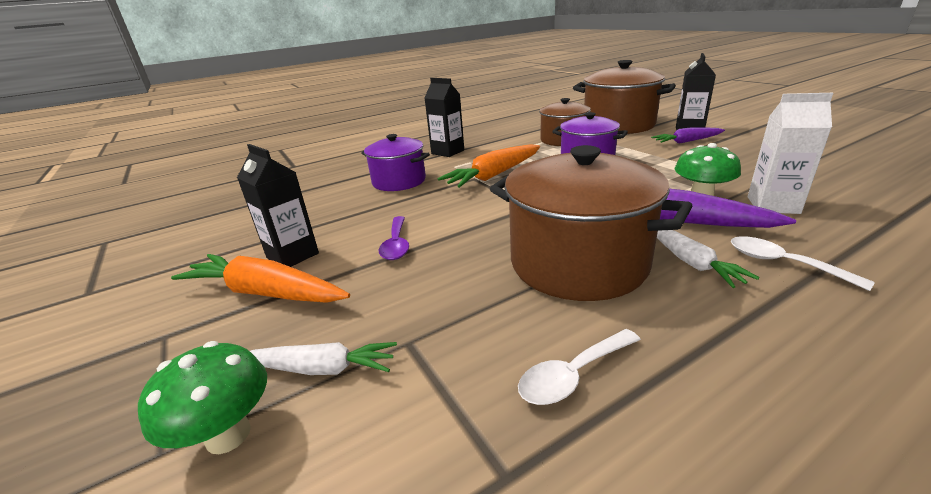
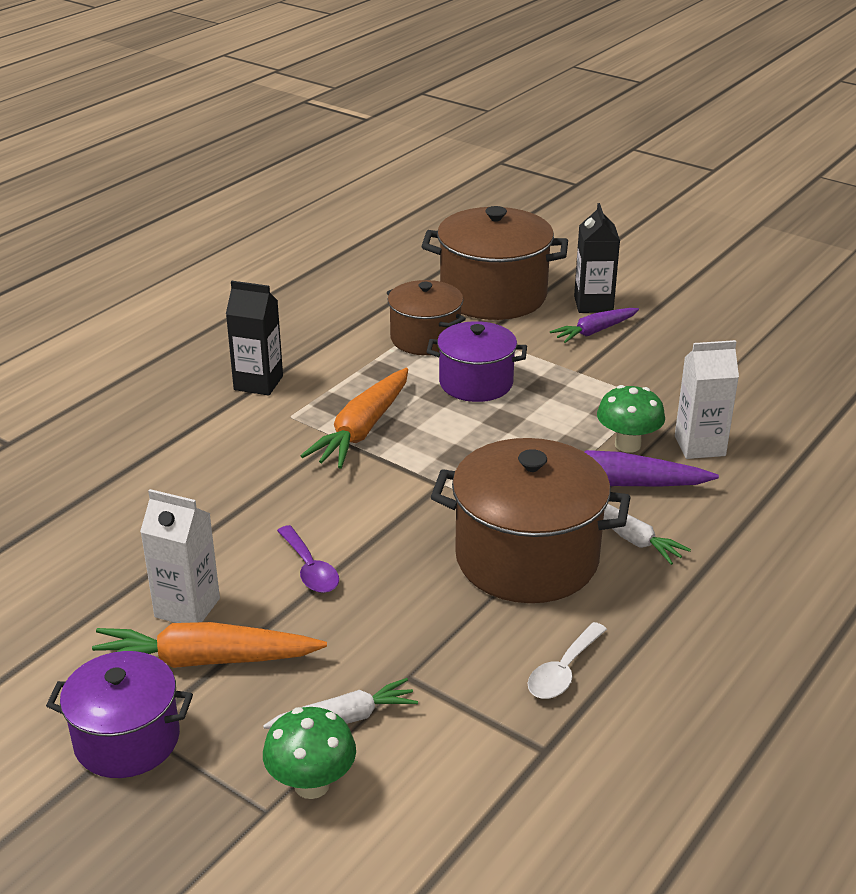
camera: 25 degrees left, 5 degrees up
(292, 255) = (187, 608): black carton -> white carton
(399, 181) = (227, 459): purple pot -> purple pot (127, 740)
(783, 263) = (710, 526): white spoon -> none

